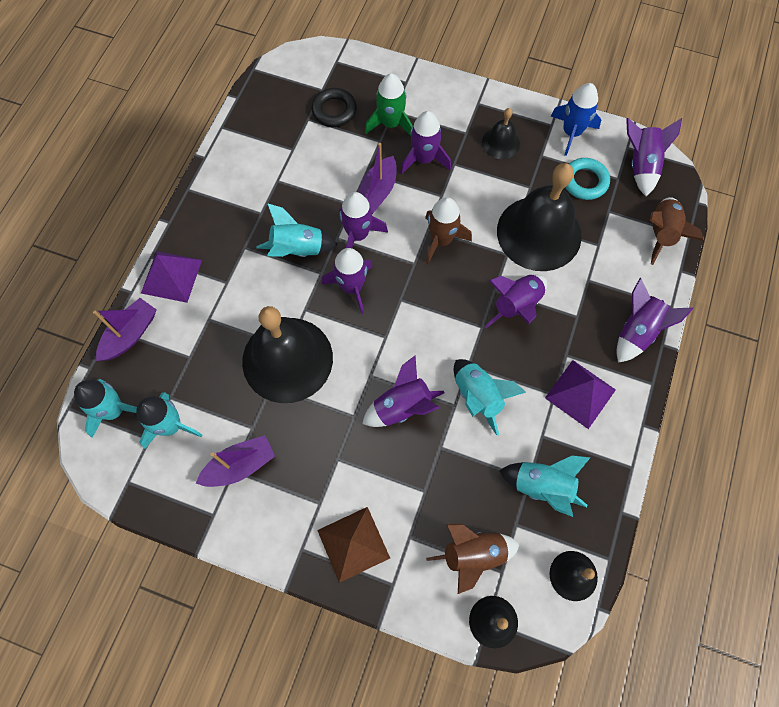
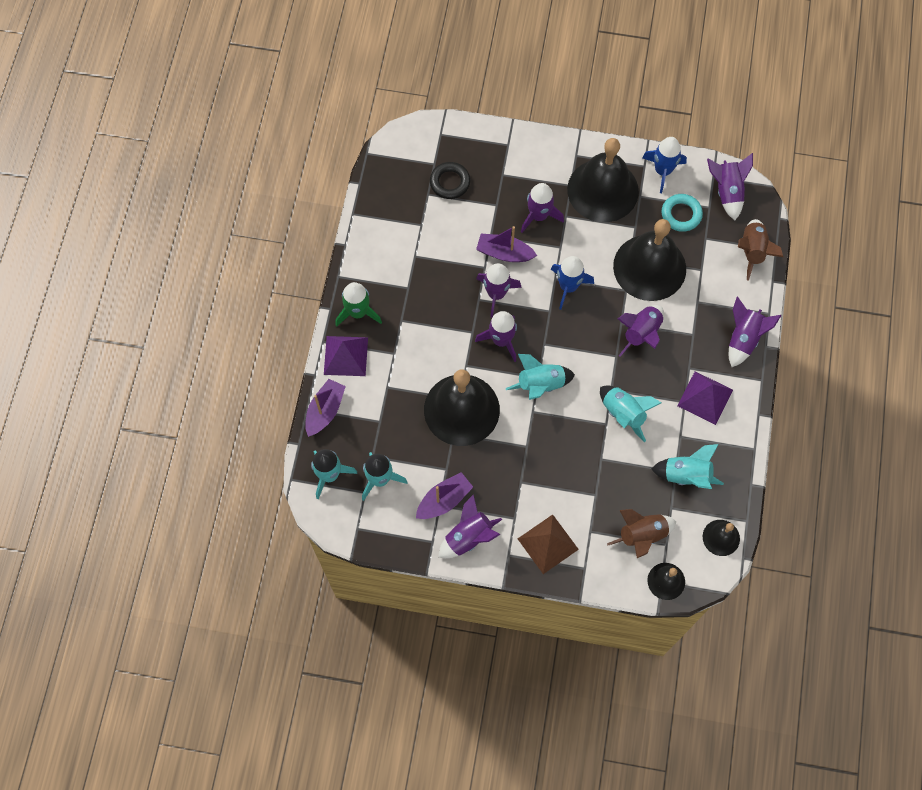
camera: 10 degrees left, 0 degrees up
(298, 250) = (448, 315): turquoise rocket -> turquoise rocket (540, 385)
(377, 192) = (504, 253): purple boat -> purple boat turned 90 degrees clockwise
(390, 124) = (502, 187): green rocket -> green rocket (358, 312)
(402, 406) = (564, 432): purple rocket -> purple rocket (468, 537)
(441, 240) = (568, 287): brown rocket -> blue rocket
(500, 143) = (603, 190): black bell -> black bell, size x2.11

